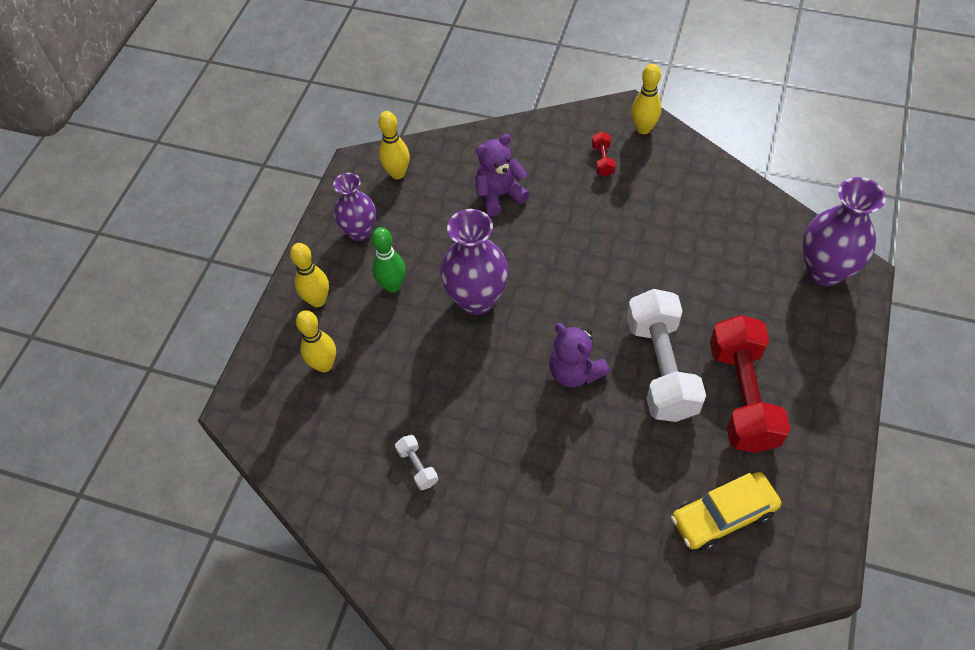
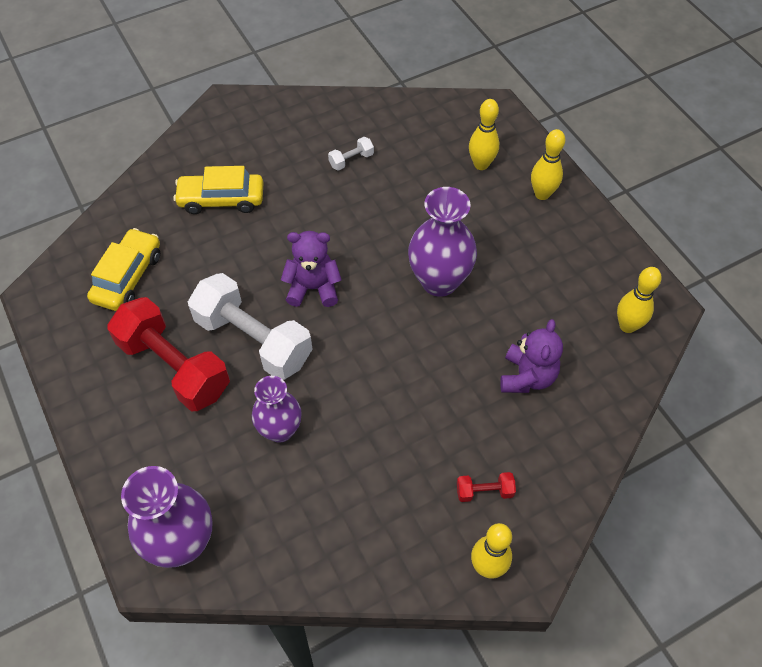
camera: 130 degrees right, 0 degrees up
(360, 231) = (585, 259): purple vase -> purple vase (280, 430)
(393, 286) = (508, 242): green bowling pin -> none
(417, 467) = (351, 160): white dumbbell -> white dumbbell turned 45 degrees counterclockwise
(571, 529) = (221, 199): none -> yellow car
(602, 160) = (484, 491): red dumbbell -> red dumbbell turned 45 degrees counterclockwise

